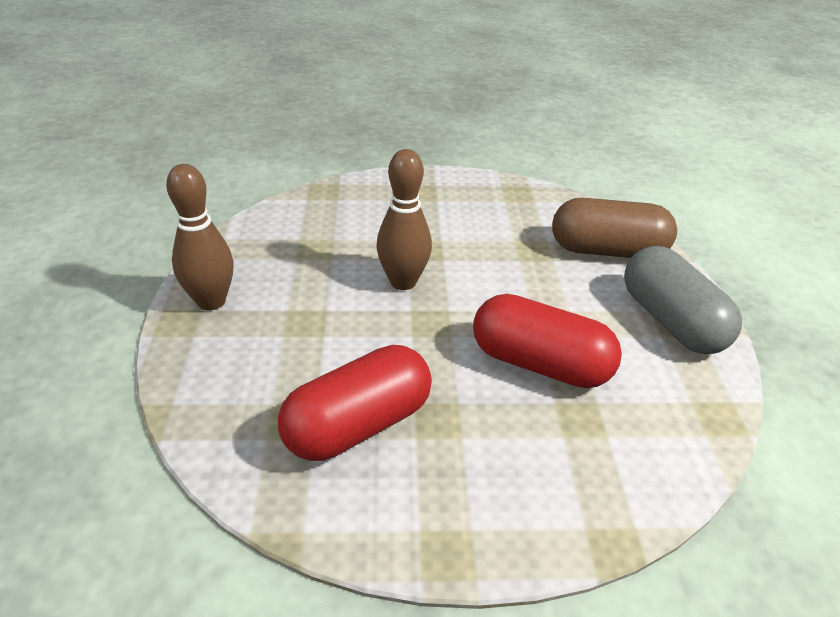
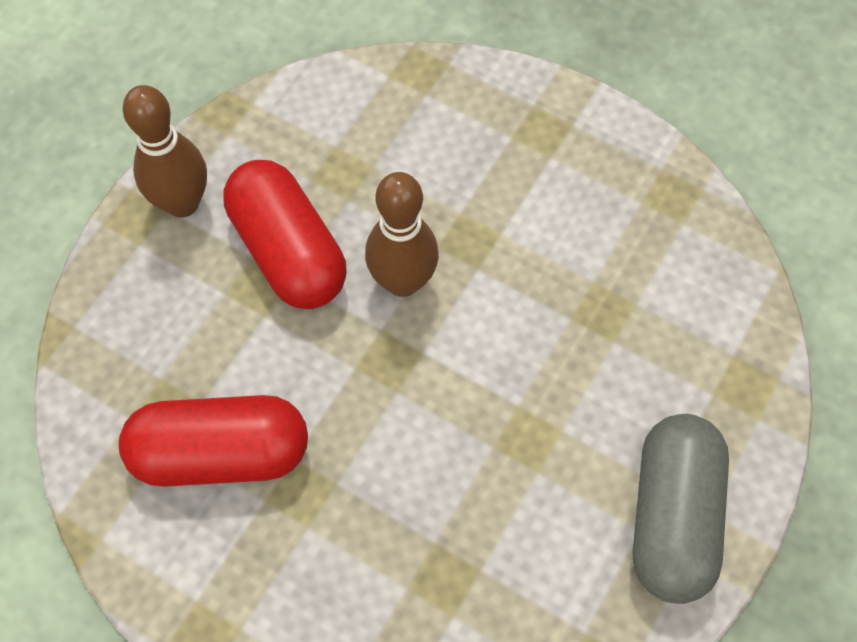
camera: 35 degrees right, 25 degrees up
(540, 364) = (461, 486): red capsule -> red capsule (288, 251)
(607, 250) = (700, 363): brown capsule -> none

